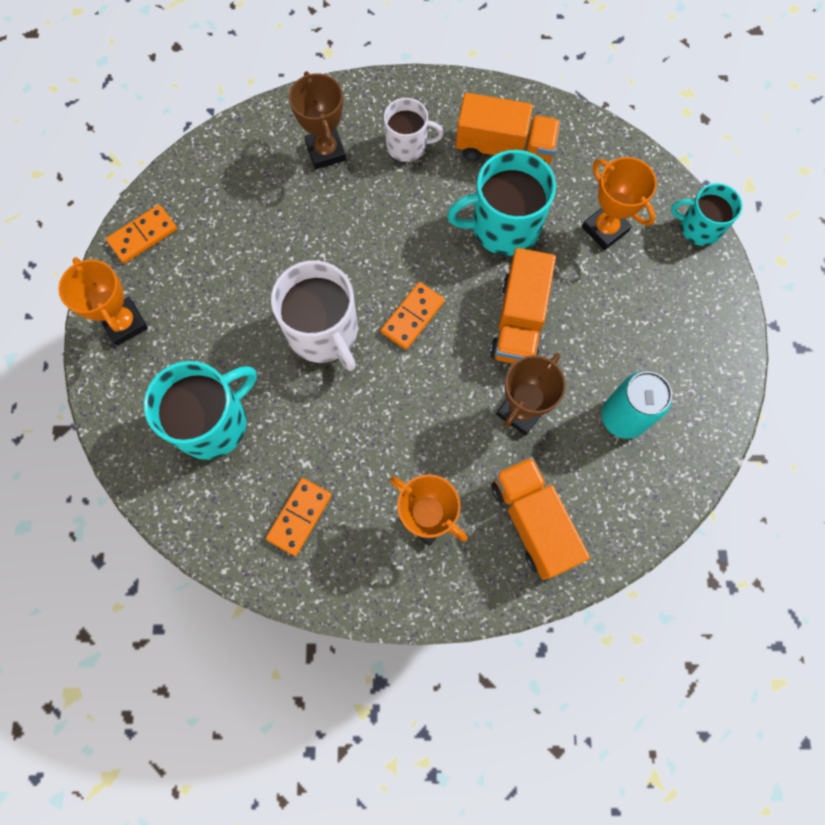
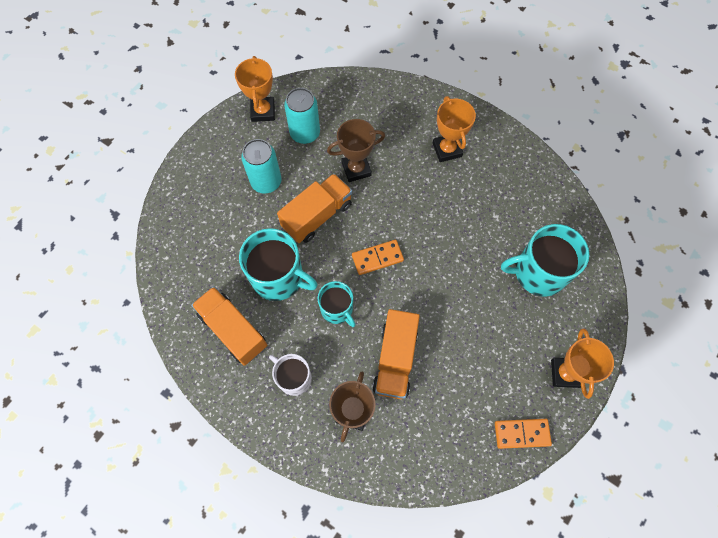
camera: 145 degrees left, 5 degrees down
(299, 517) = (515, 191): orange domino -> none
(323, 332) = (438, 283): white mug -> none
(533, 521) = (392, 116): orange truck -> orange truck (395, 359)
(605, 229) = (221, 235): orange trophy -> orange trophy (263, 111)
(612, 322) = (266, 182): none -> turquoise can
(699, 227) = (167, 200): turquoise mug -> turquoise mug (337, 309)

